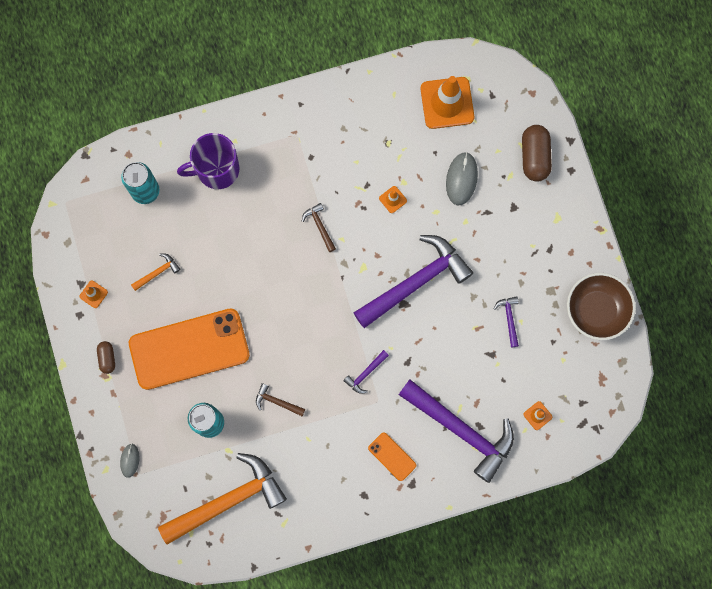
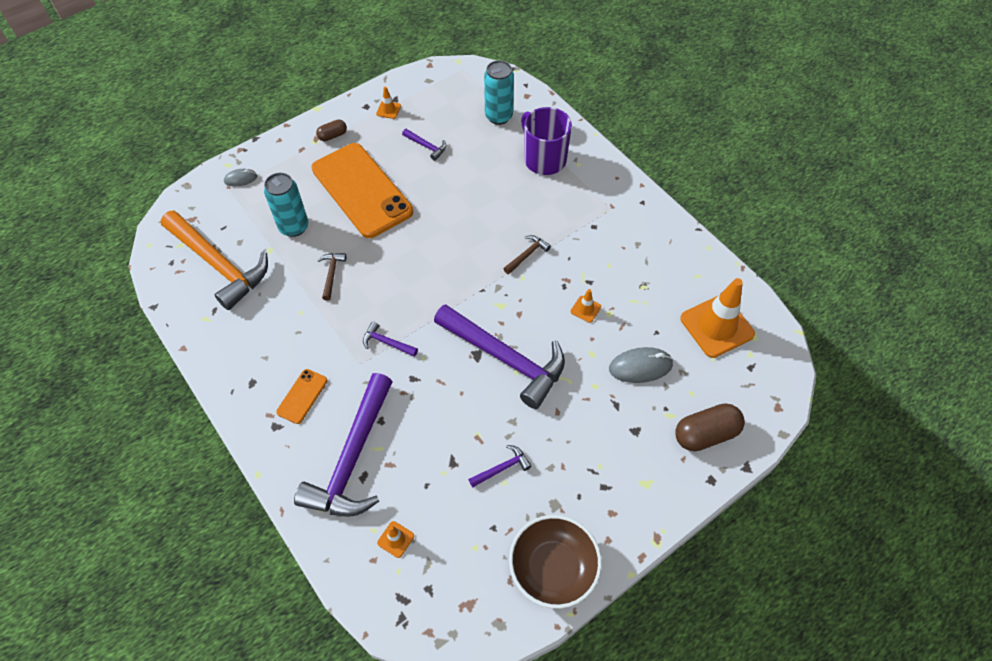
camera: 70 degrees right, 20 degrees down
(157, 272) = (426, 146): orange hammer -> purple hammer

